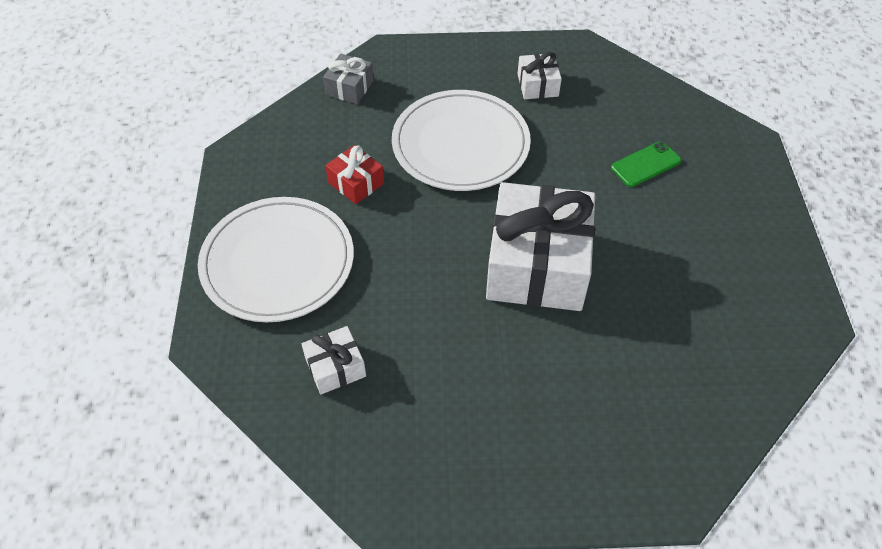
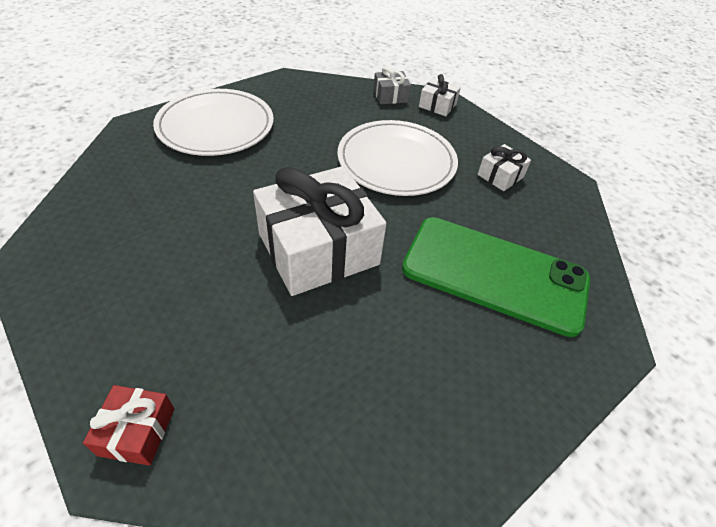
camera: 50 degrees right, 5 degrees down
(335, 367) = (144, 184): white gift -> white gift (437, 105)
(356, 183) = (311, 130): red gift -> red gift (137, 431)
(645, 164) = (494, 274): green phone -> green phone, size x2.48

